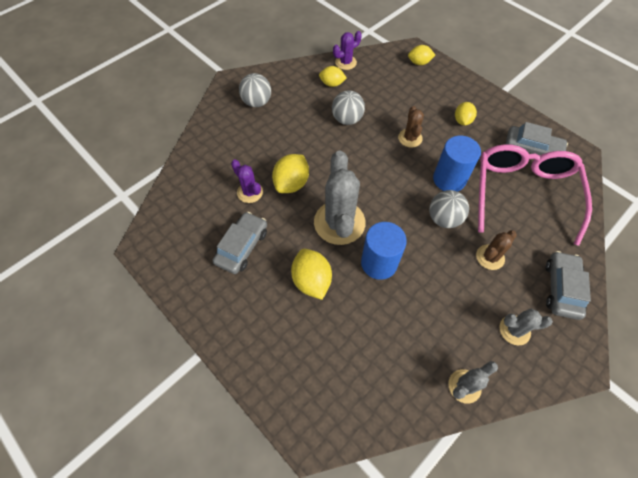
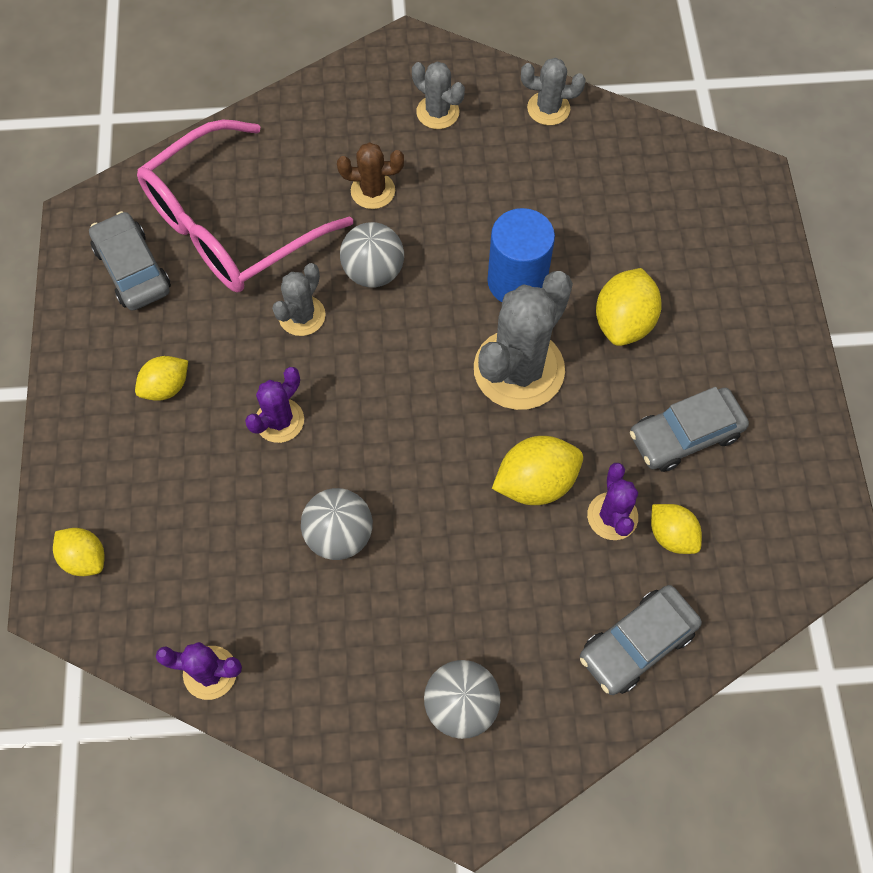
camera: 140 degrees left, 5 degrees up
(332, 84) = (288, 638): yellow lemon -> yellow lemon (671, 535)
(410, 138) = (279, 420): brown cactus -> purple cactus
(449, 179) = (302, 316): blue cylinder -> grey cactus
(561, 288) = (335, 108): grey car -> grey car (637, 643)

